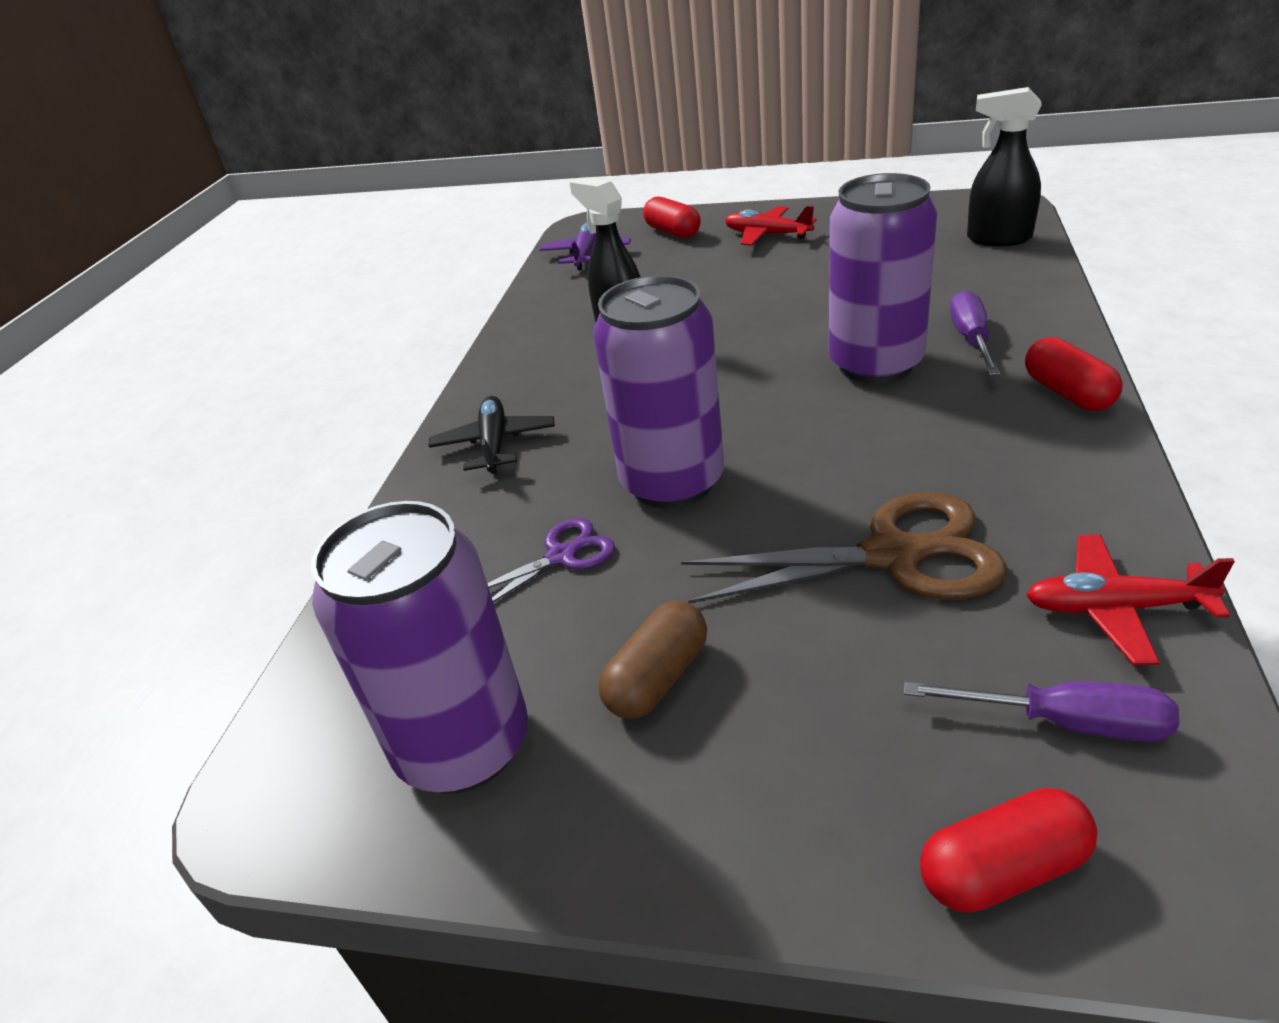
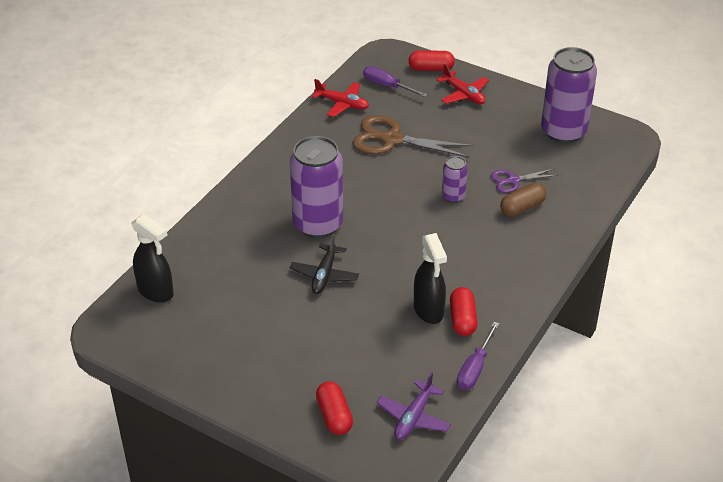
camera: 165 degrees left, 5 degrees up
(494, 444) = (529, 250): black plane -> black plane (324, 275)
(657, 678) = (494, 130): brown capsule -> brown capsule (522, 208)
(672, 482) = (453, 196): purple can -> purple can, size x0.48
(767, 235) = (275, 372): red plane -> red plane (464, 94)
(971, 339) = (261, 221): purple screwdriver -> purple screwdriver (475, 368)
(1067, 393) = (260, 176): red capsule -> red capsule (462, 319)

